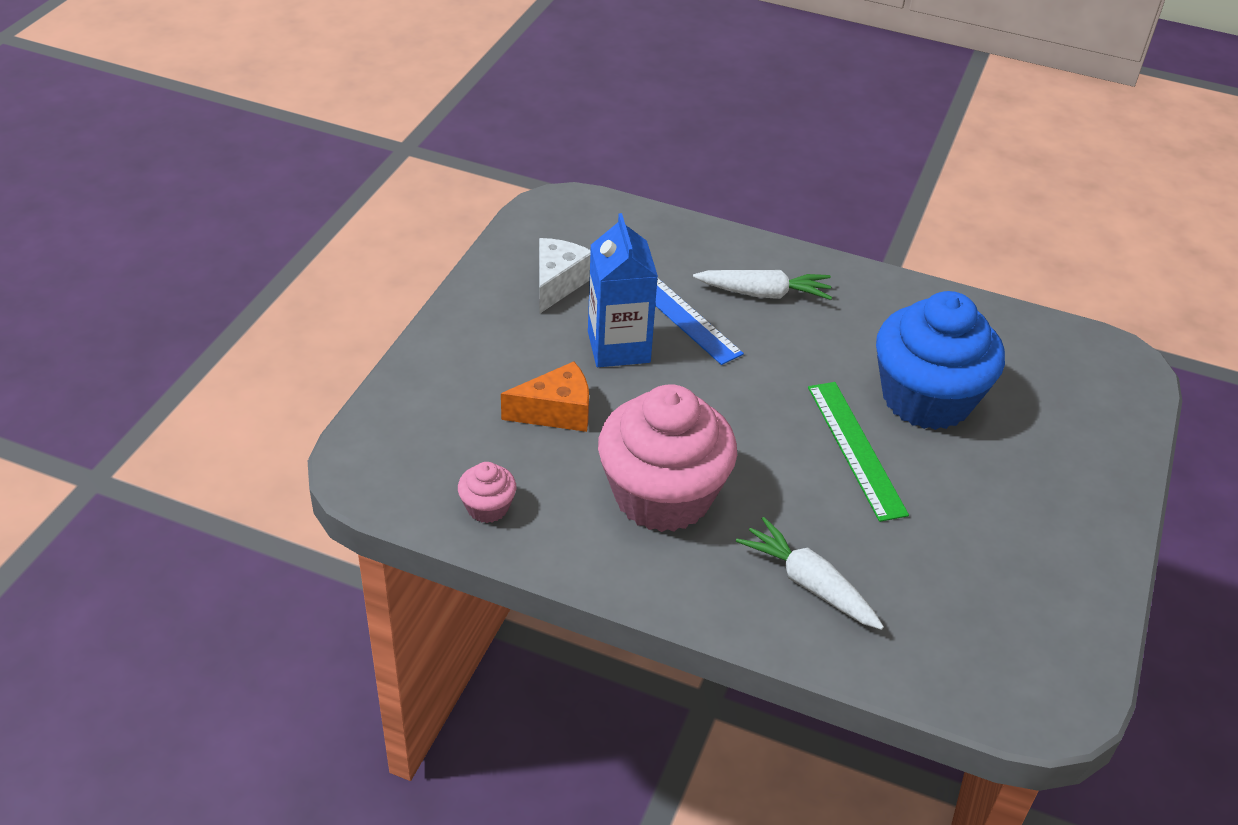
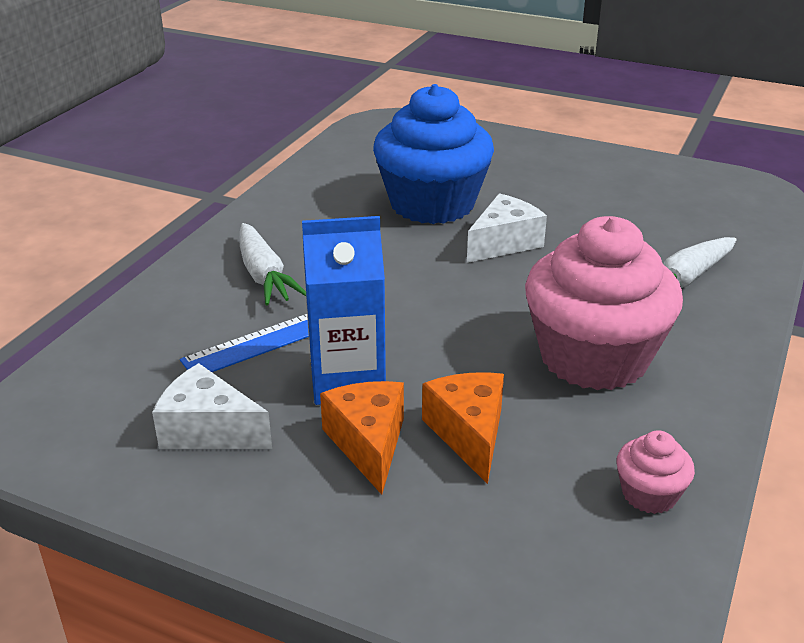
camera: 85 degrees left, 10 degrees down
(544, 359) = (368, 444): none -> orange cheese
(764, 294) = (264, 275): white carrot -> white carrot turned 150 degrees clockwise
(856, 449) = (504, 243): green ruler -> white cheese

